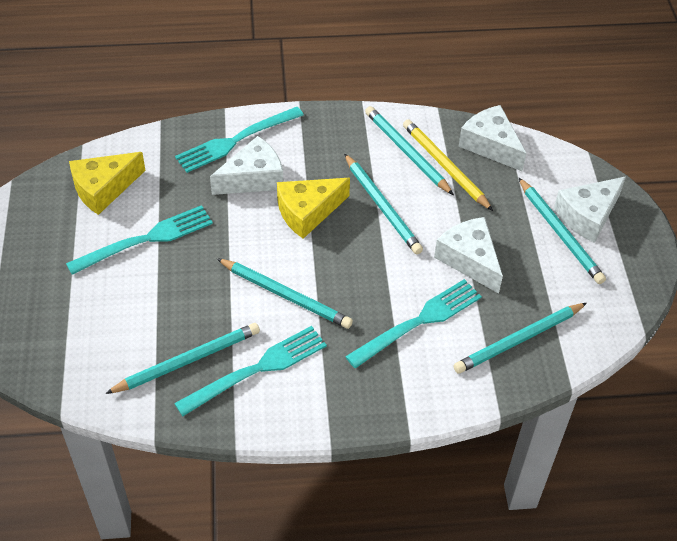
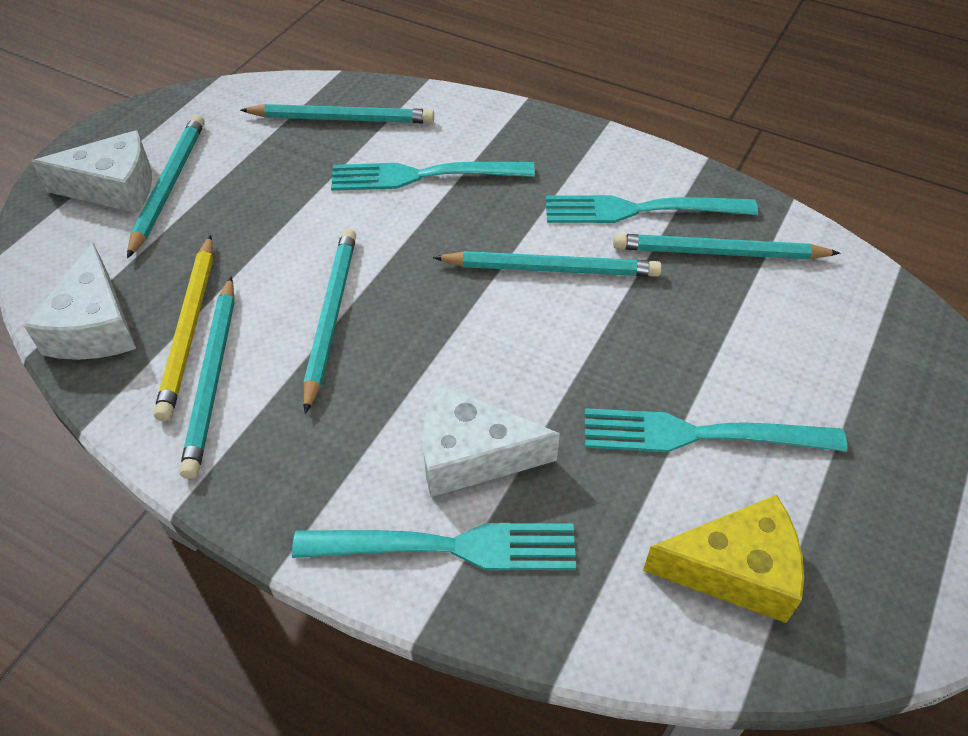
camera: 145 degrees left, 0 degrees up
(285, 295) = (551, 268): turquoise pencil -> turquoise pencil turned 120 degrees clockwise
(308, 212) = (436, 359): yellow cheese -> none
(469, 260) = (300, 206): white cheese -> none

